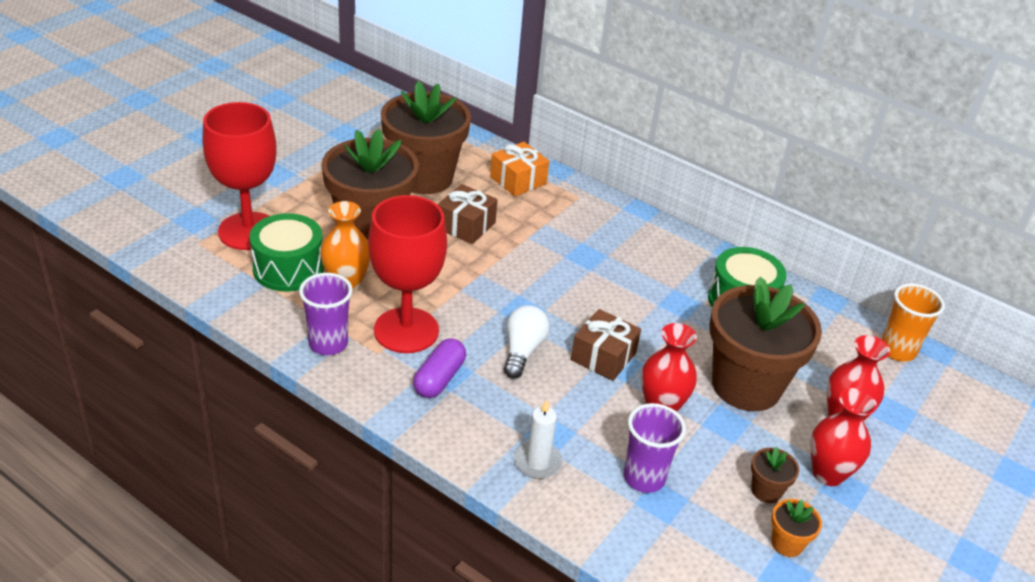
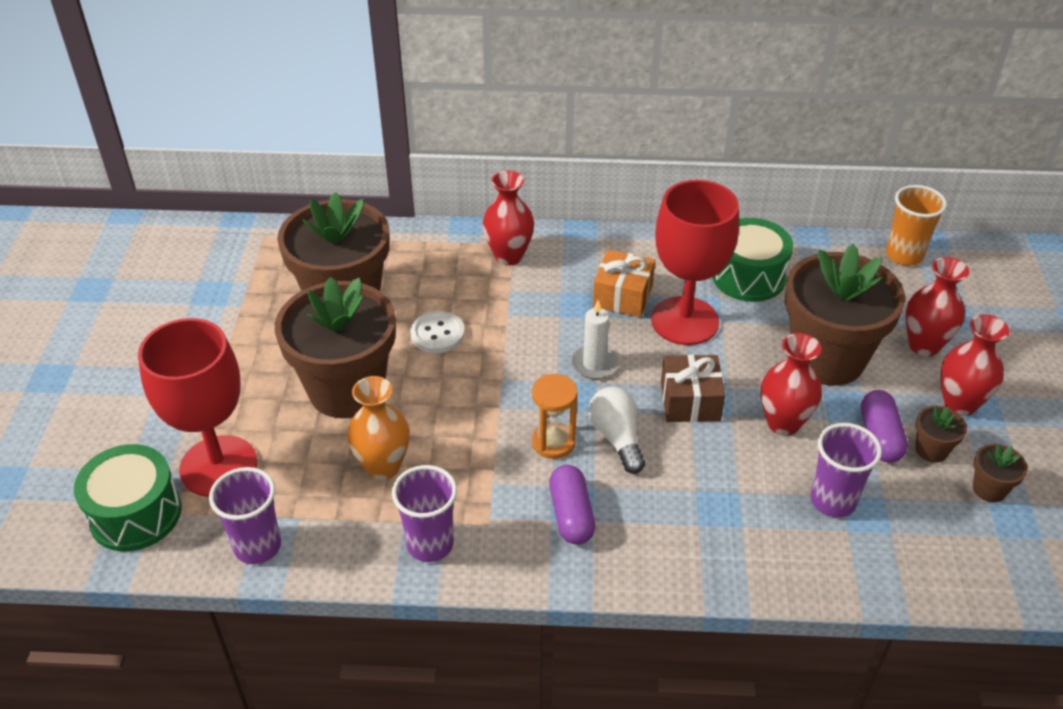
camera: 30 degrees left, 5 degrees up
(224, 287) = (257, 546): none -> purple cup
(288, 268) = (305, 484): green drum -> green drum (135, 514)
(406, 330) = (491, 482): red goblet -> red goblet (685, 321)
(466, 225) = (437, 334): brown gift -> white button
(474, 329) = (553, 442): none -> orange hourglass
(518, 180) = (440, 256): orange gift -> orange gift (623, 296)
(538, 462) = (736, 544): white candle -> white candle (594, 364)
(568, 202) = (509, 256): none -> red vase
(732, 458) = (880, 437): none -> purple capsule
(787, 543) = (989, 489): orange flower pot -> brown flower pot

